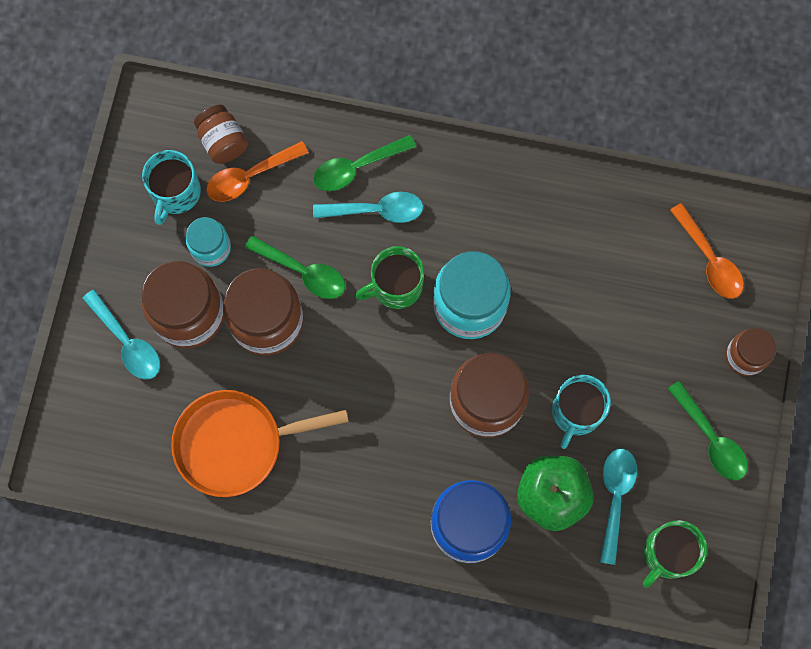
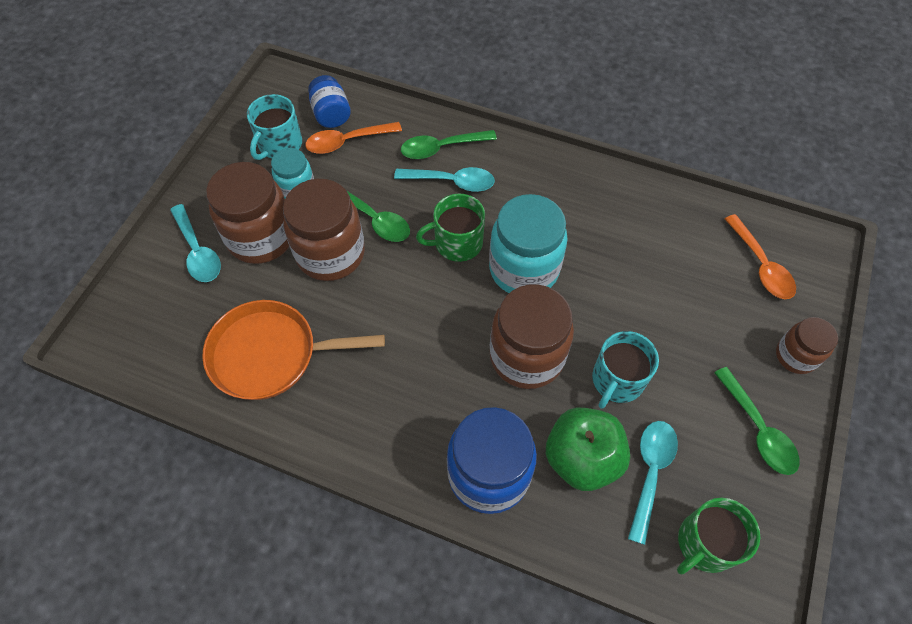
camera: 10 degrees right, 15 degrees down
(223, 141) = (331, 114): brown jar -> blue jar

